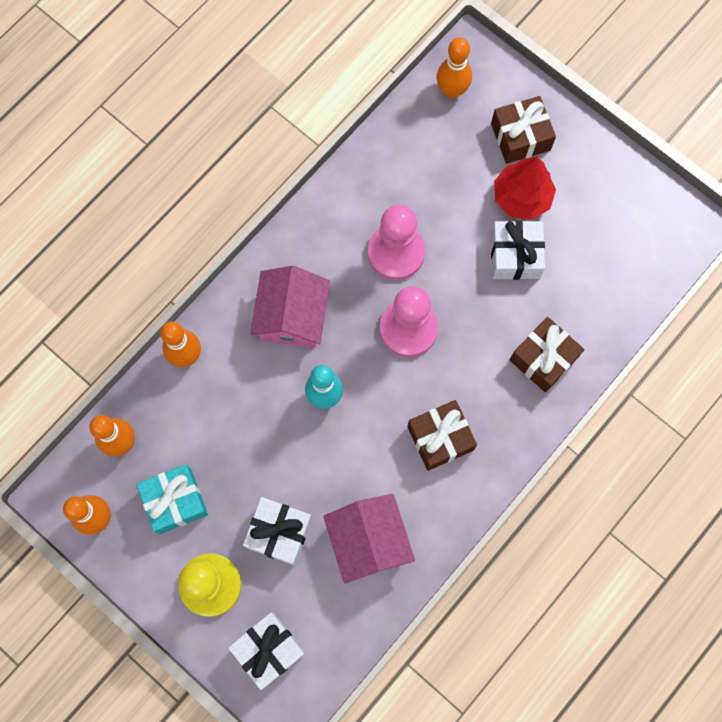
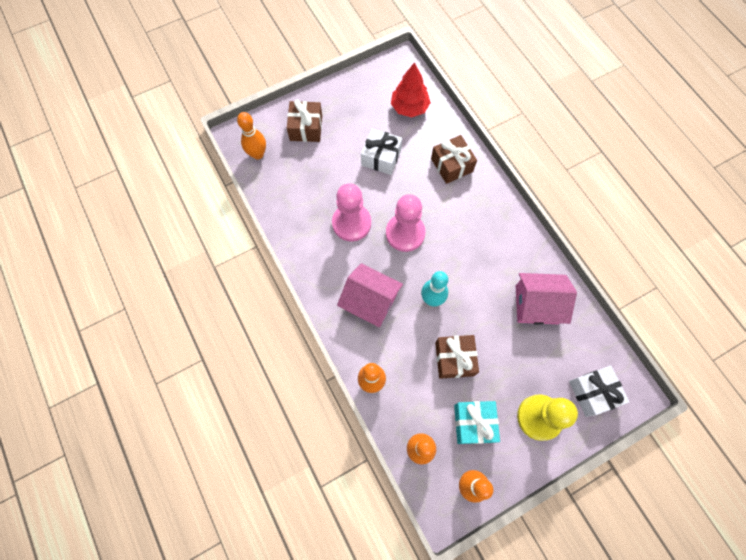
camera: 70 degrees left, 5 degrees down
(279, 533) = (516, 359): white gift -> none
(440, 438) = (482, 239): brown gift -> brown gift (454, 359)
(521, 197) = (345, 141): red tree -> red tree (409, 107)

